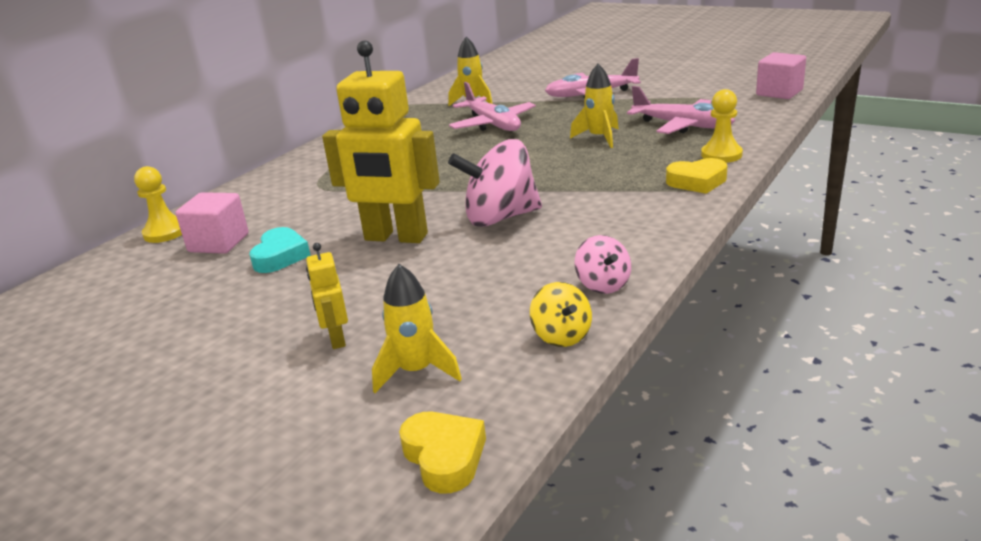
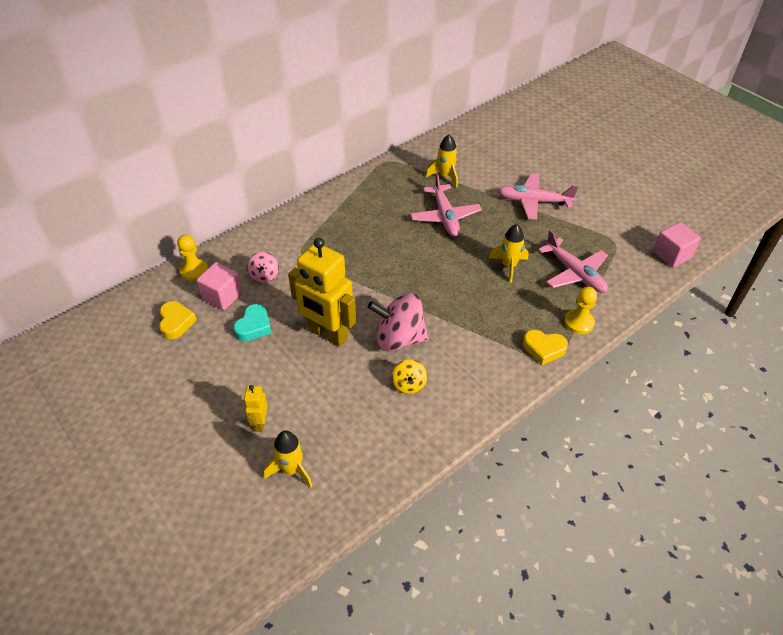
camera: 15 degrees right, 20 degrees up
(444, 457) = (280, 542): yellow heart -> yellow heart (176, 322)
(561, 336) = (381, 472): yellow spinning top -> yellow spinning top (409, 384)
(603, 285) = (426, 435): pink spinning top -> pink spinning top (264, 276)

